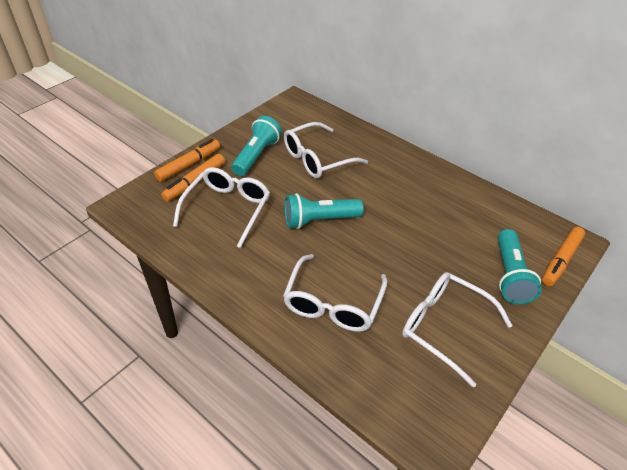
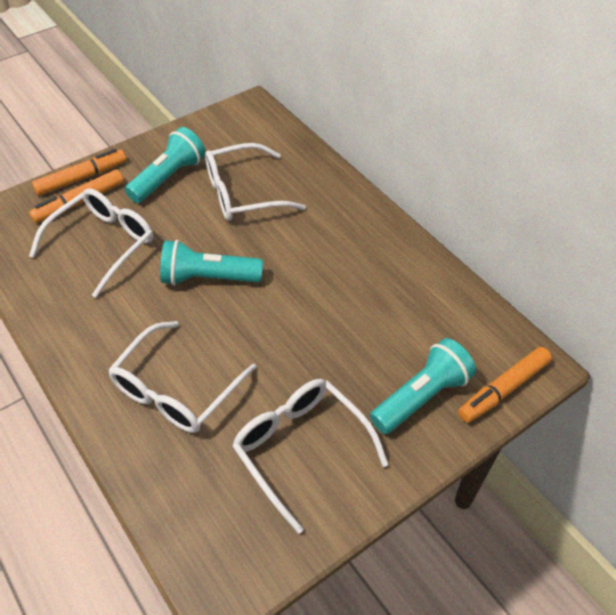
camera: 15 degrees right, 5 degrees up
(509, 275) = (421, 397): turquoise flashlight -> turquoise flashlight turned 150 degrees counterclockwise

